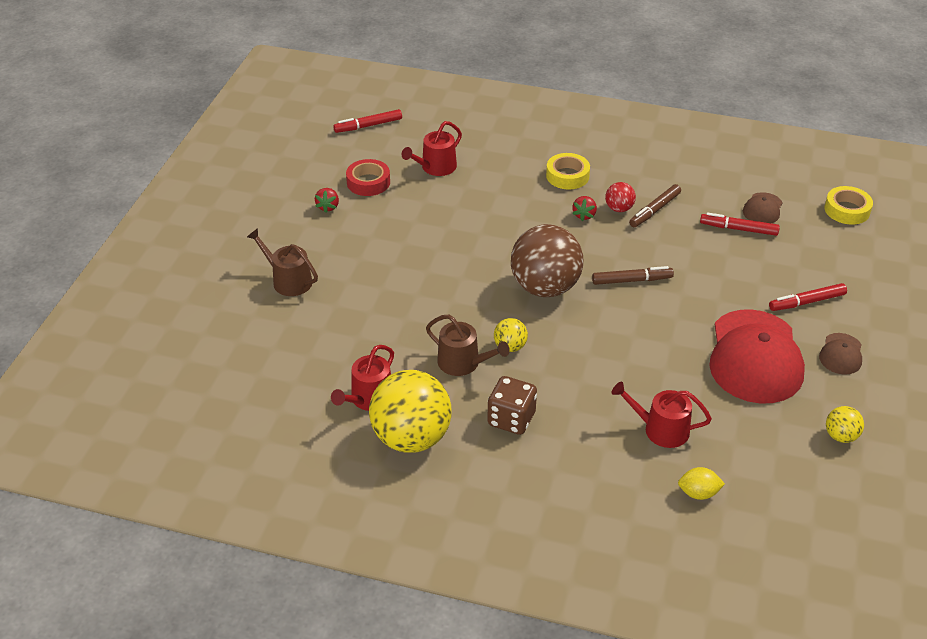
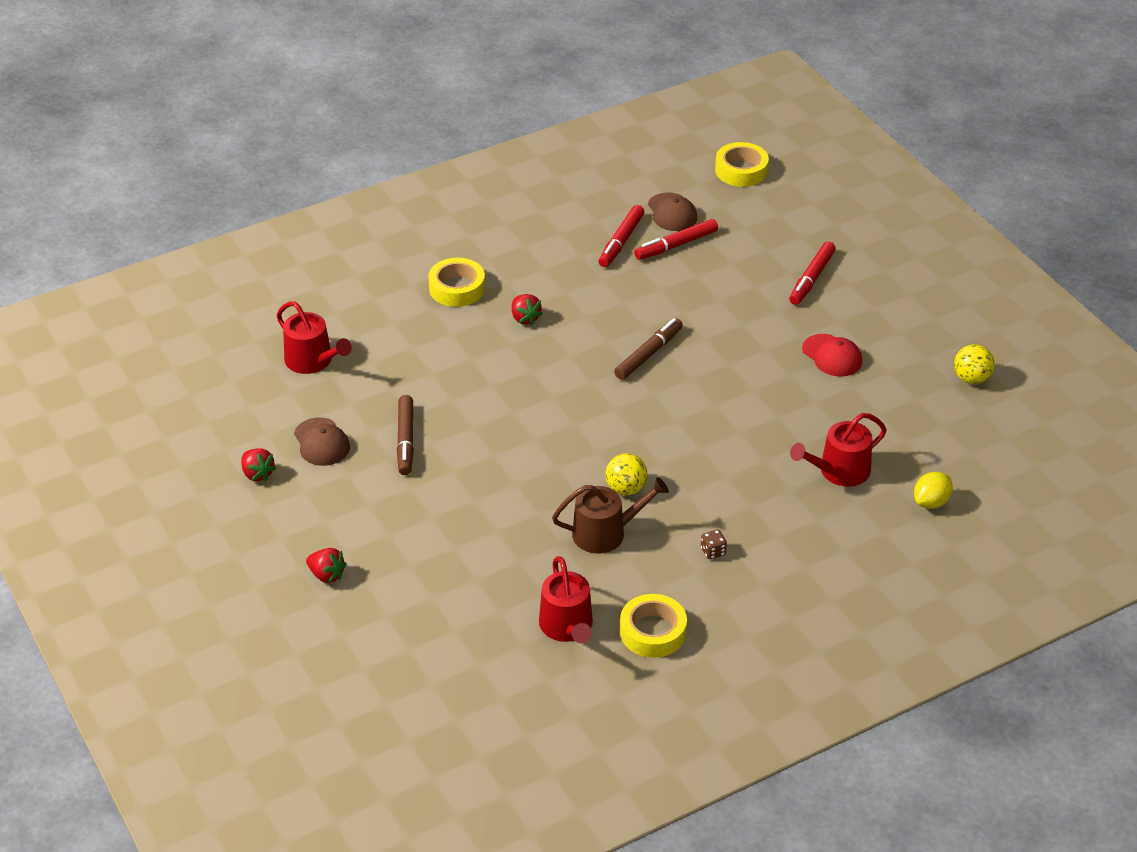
camera: 45 degrees left, 0 degrees up
(288, 280) = (326, 575): brown watering can -> red strawberry
(368, 126) = (174, 360): red marker -> red marker (621, 241)
(368, 182) = (263, 421): red tape -> none
(411, 438) = (653, 632): yellow ball -> yellow tape
(435, 167) = (313, 361): red watering can -> red watering can turned 45 degrees counterclockwise
(511, 419) = (713, 551): brown dice -> brown dice, size x0.43
(545, 287) = (582, 412): brown ball -> none
(619, 209) = (548, 291): red ball -> none
(654, 210) = (582, 273): brown marker -> brown marker (406, 440)
(755, 357) = (832, 356): red cap -> red cap, size x0.45
(841, 354) = (891, 308): brown cap -> brown cap (321, 442)

